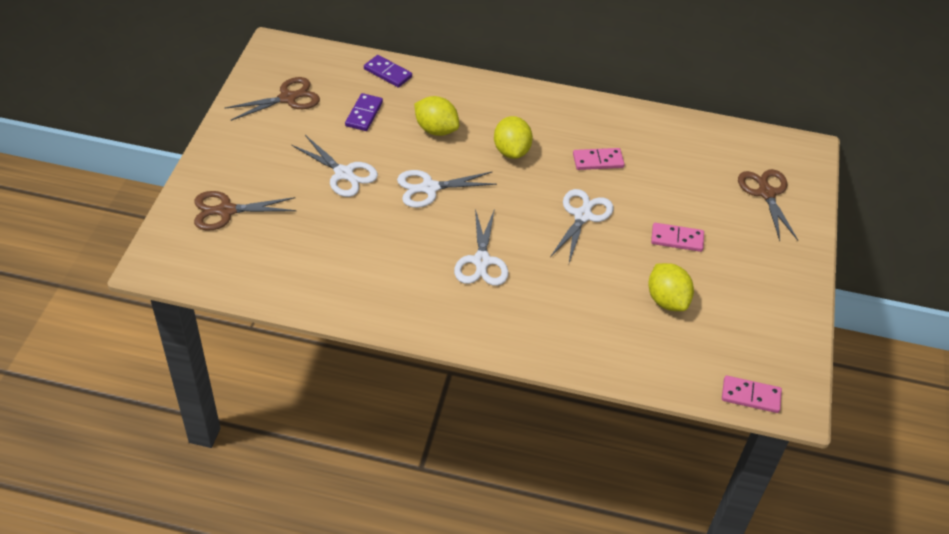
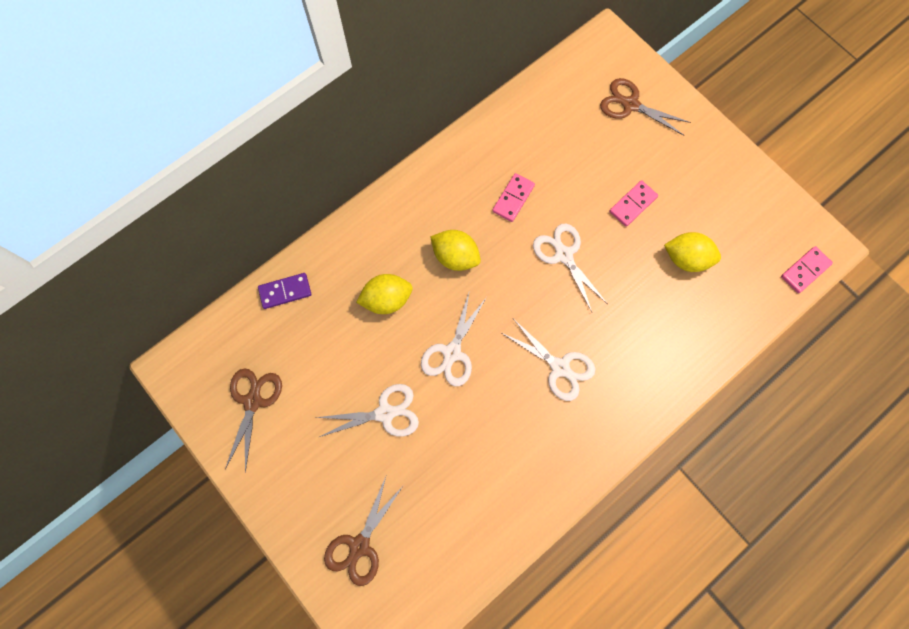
camera: 50 degrees left, 25 degrees up
(364, 114) = (323, 347): purple domino -> none

